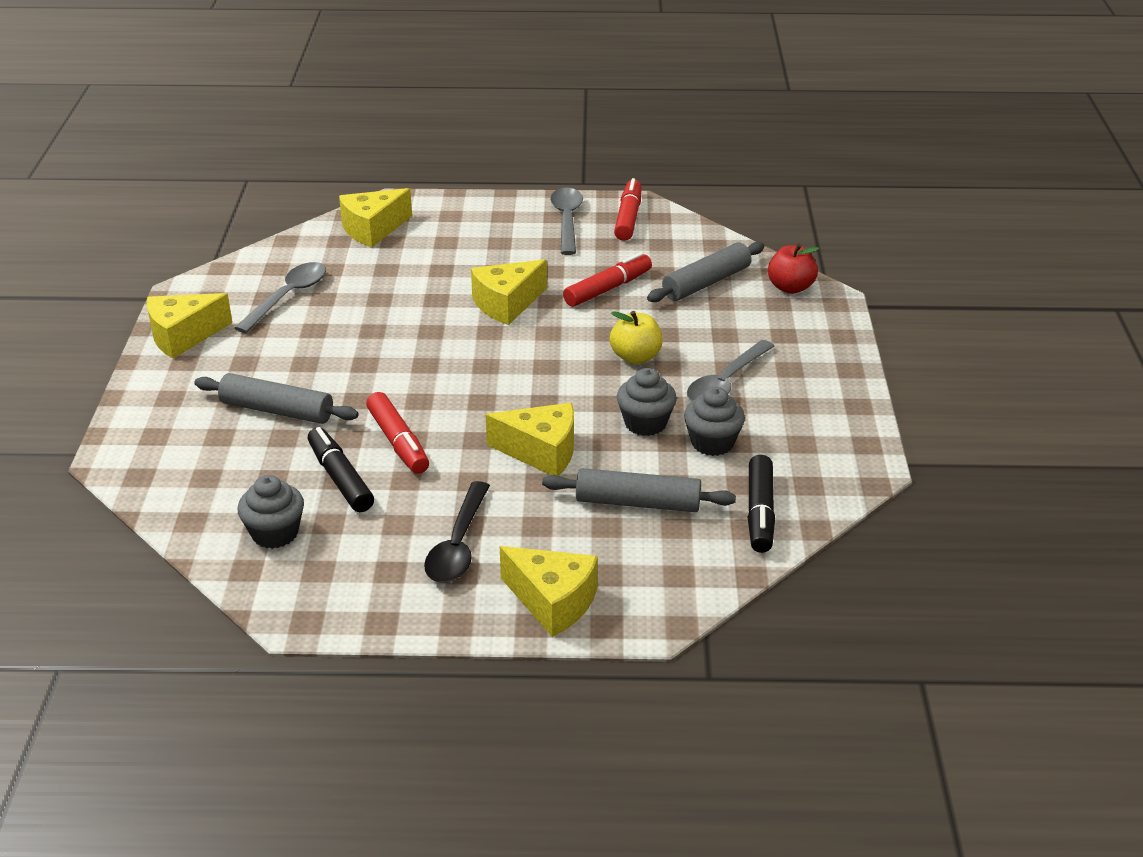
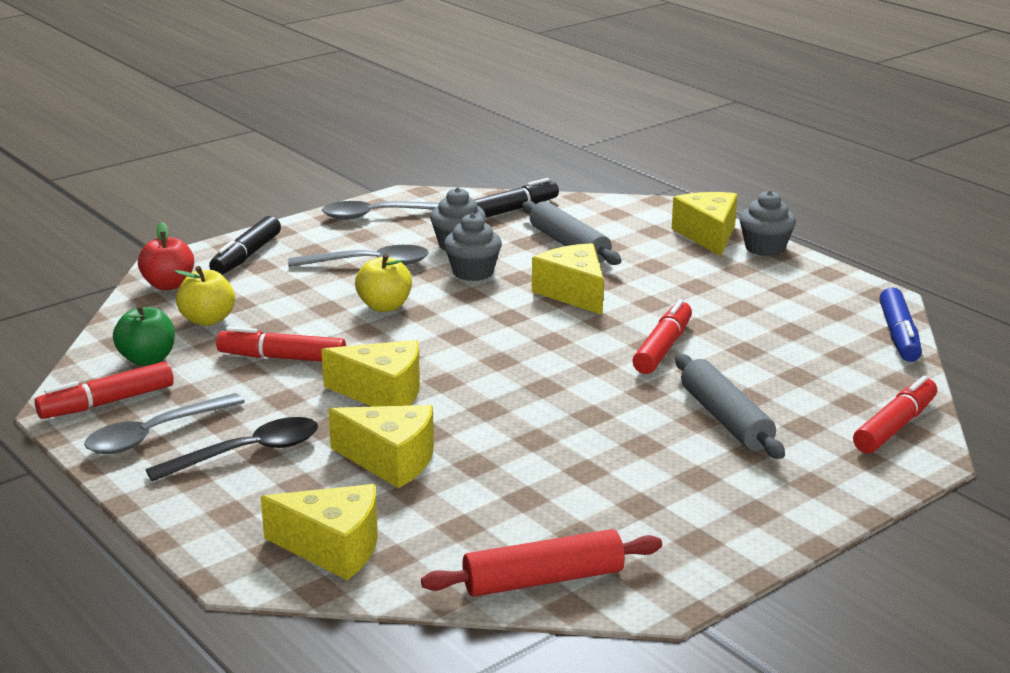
camera: 130 degrees left, 10 degrees down
(155, 473) = (895, 426): none -> red marker
(183, 336) = (724, 540): yellow cheese -> yellow cheese (391, 460)
(236, 574) = (899, 335): none -> blue marker
(251, 270) = (543, 580): none -> red rolling pin
(275, 533) = (840, 343): grey cupcake -> grey cupcake (765, 248)
(288, 297) = (556, 520): grey spoon -> grey spoon (378, 215)
(340, 478) = (743, 349): black marker -> black marker (246, 256)
(458, 545) = (720, 280): black spoon -> black spoon (247, 453)
(672, 245) = (147, 359): none -> green apple
(706, 283) = (207, 320): grey rolling pin -> yellow apple

